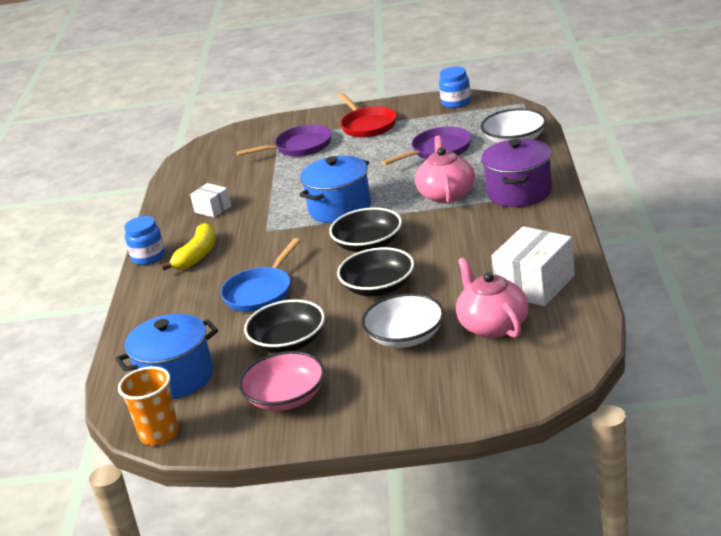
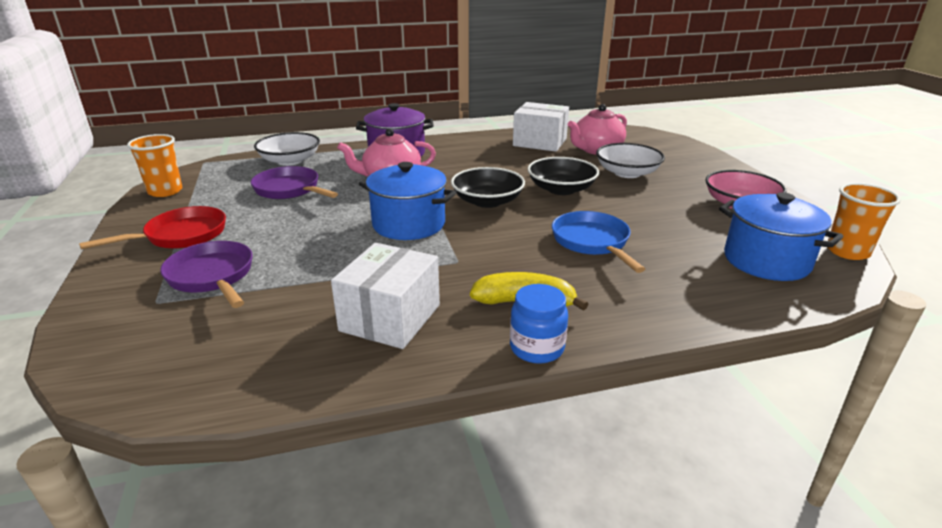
camera: 110 degrees left, 0 degrees up
(212, 209) = (390, 318): white box -> white box, size x1.83
(260, 292) = (592, 242): blue pan -> blue pan turned 120 degrees counterclockwise
(288, 342) = (666, 215): black bowl -> none
(456, 102) = (165, 191): blue jar -> orange cup

